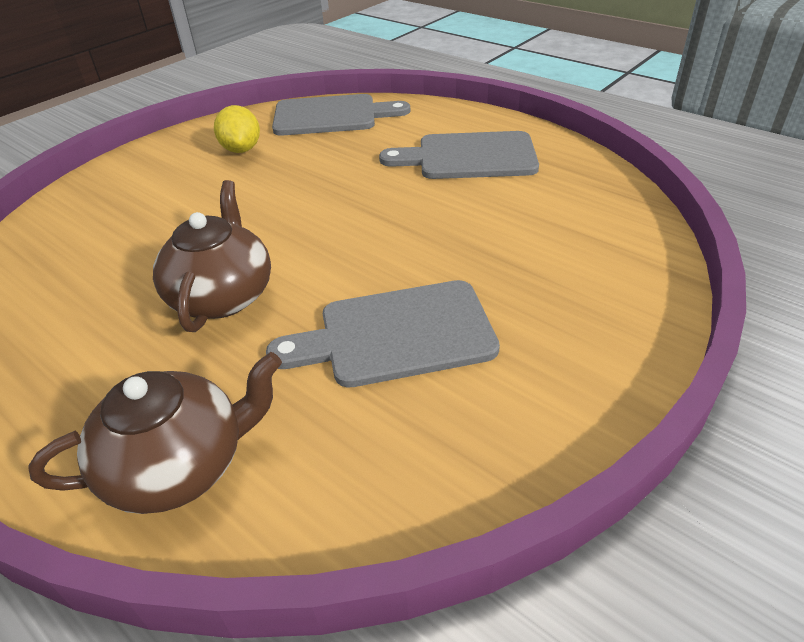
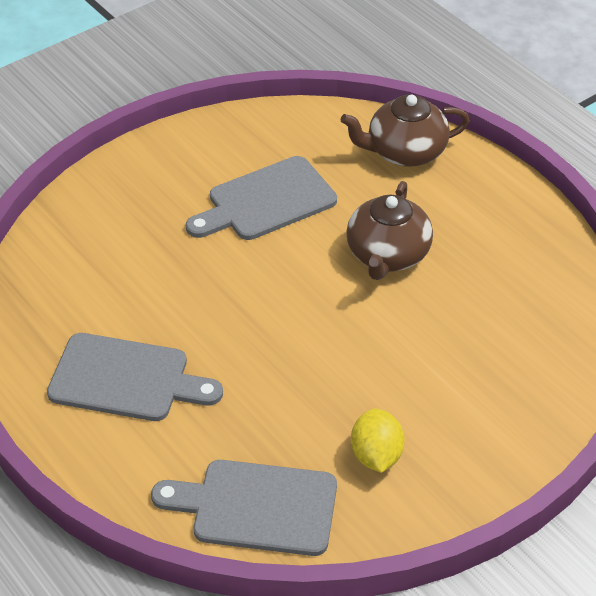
camera: 170 degrees left, 5 degrees up
(396, 335) = (266, 201): grey cutting board -> grey cutting board turned 150 degrees clockwise

